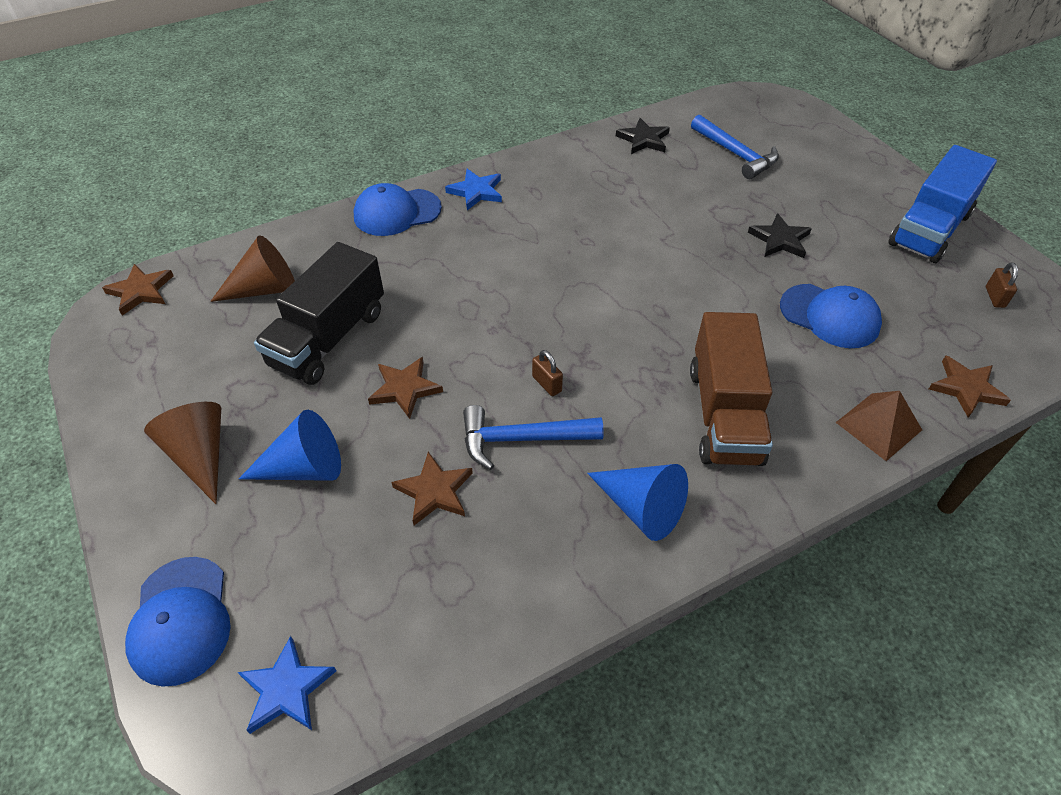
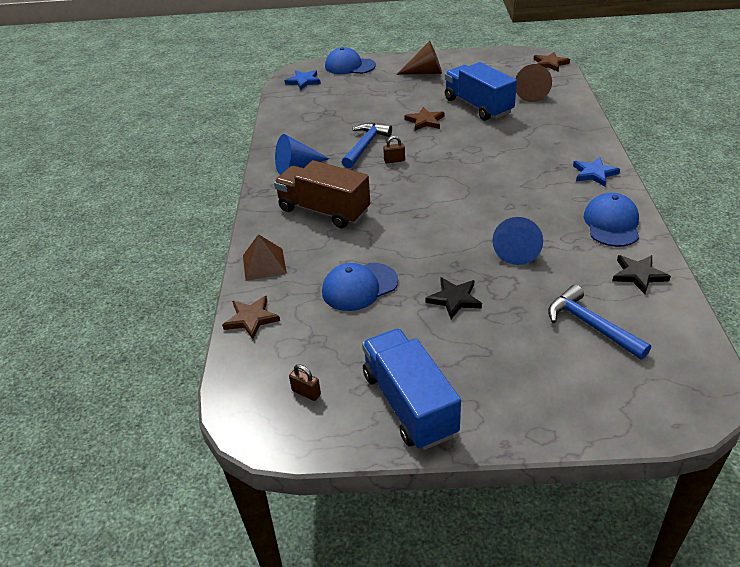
camera: 120 degrees right, 10 degrees down
(304, 468) = (398, 93): blue cone -> blue cone (517, 249)
(328, 338) = (478, 106): black truck -> blue truck
(397, 212) = (583, 140): blue cap -> blue cap (611, 224)
(434, 491) = (357, 119): brown star -> none
(736, 154) = (590, 325): blue hammer -> blue hammer turned 60 degrees clockwise

